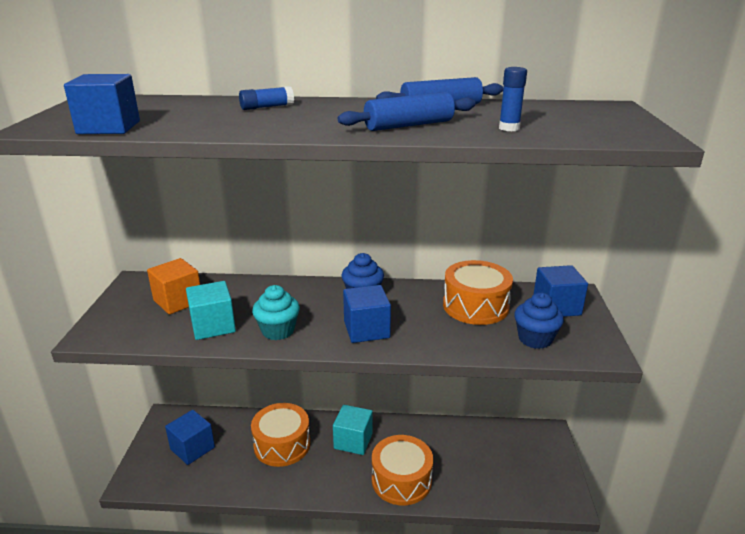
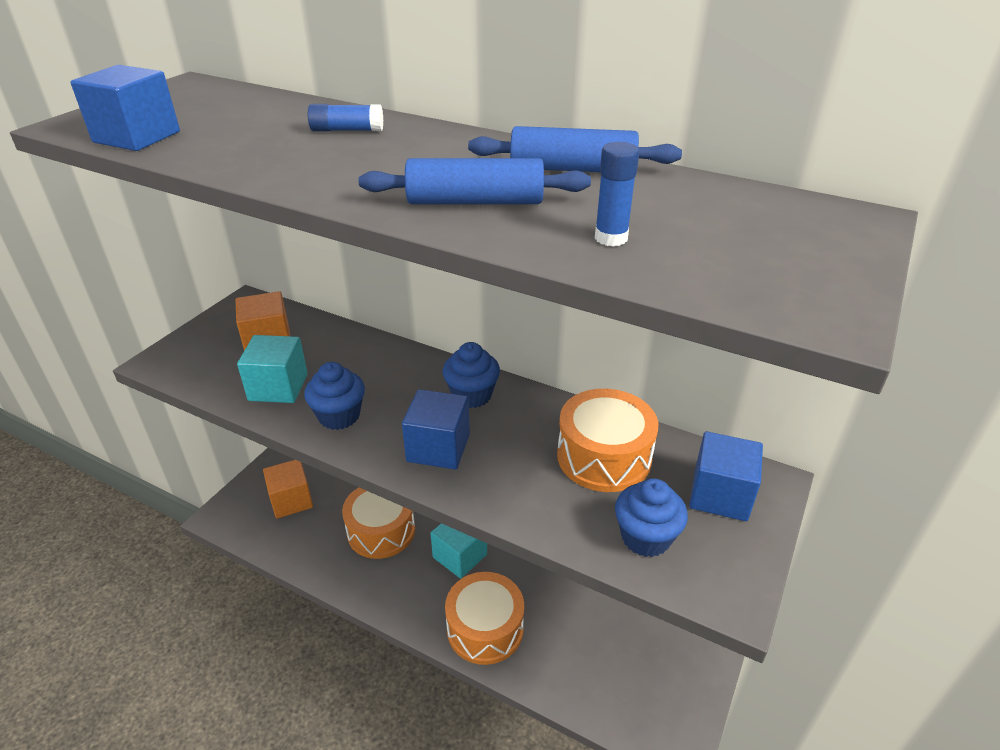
camera: 25 degrees right, 10 degrees up
(192, 448) = (291, 500): blue cube -> orange cube
(278, 331) = (339, 416): turquoise cupcake -> blue cupcake

